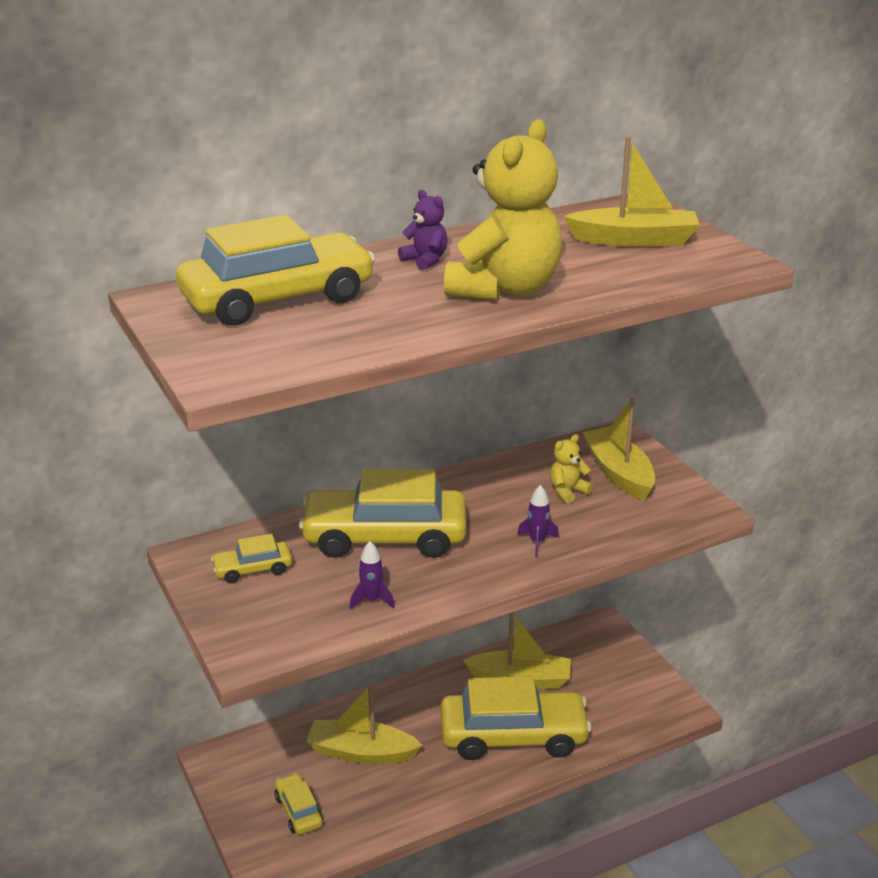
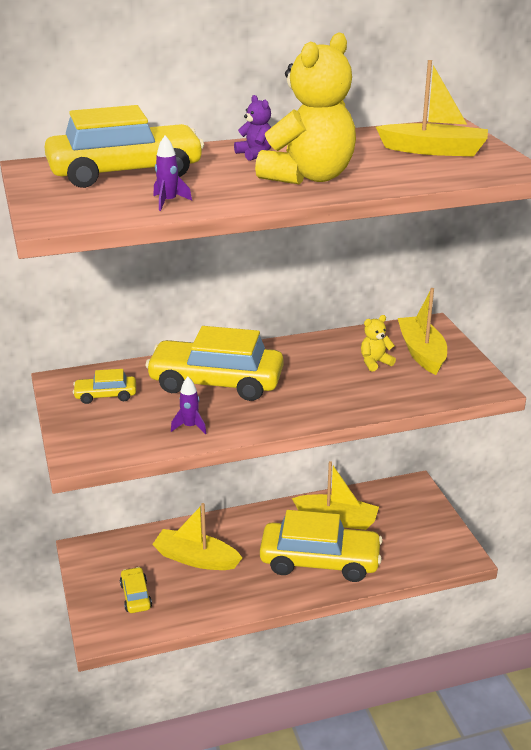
camera: 10 degrees right, 0 degrees up
(537, 542) = (337, 397): purple rocket -> purple rocket (168, 202)

